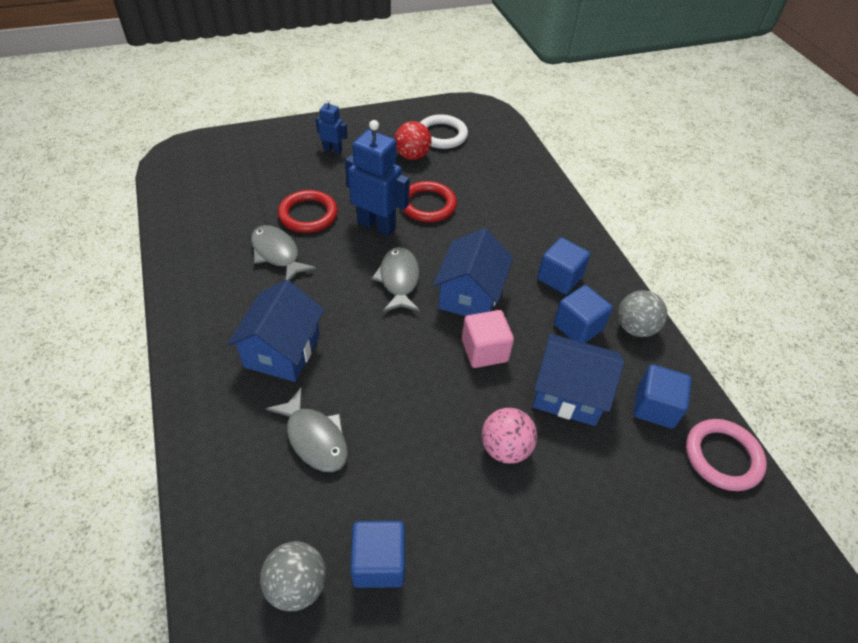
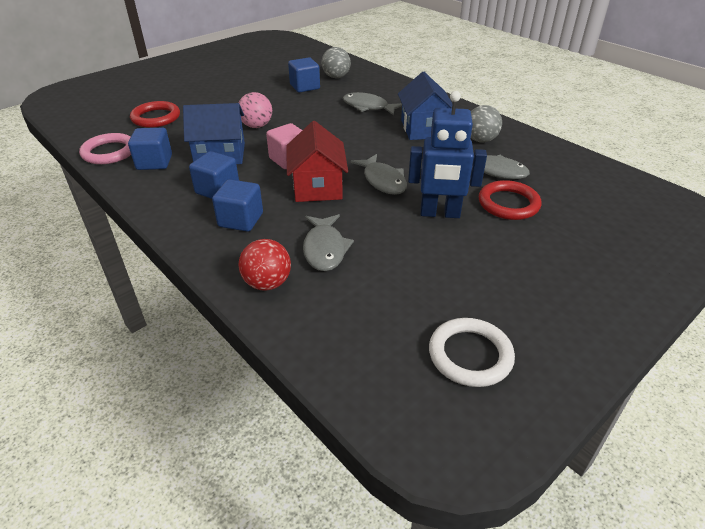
camera: 160 degrees right, 10 degrees down
(332, 150) = (573, 277): blue robot -> none
(412, 156) = (477, 303): red ball -> red ball (267, 283)
(427, 205) = (408, 247): red ring -> red ring (156, 118)
(470, 295) = (317, 186): blue house -> red house
(495, 225) = (325, 249): none -> grey fish
(635, 328) = (165, 202): grey ball -> grey ball (480, 140)

